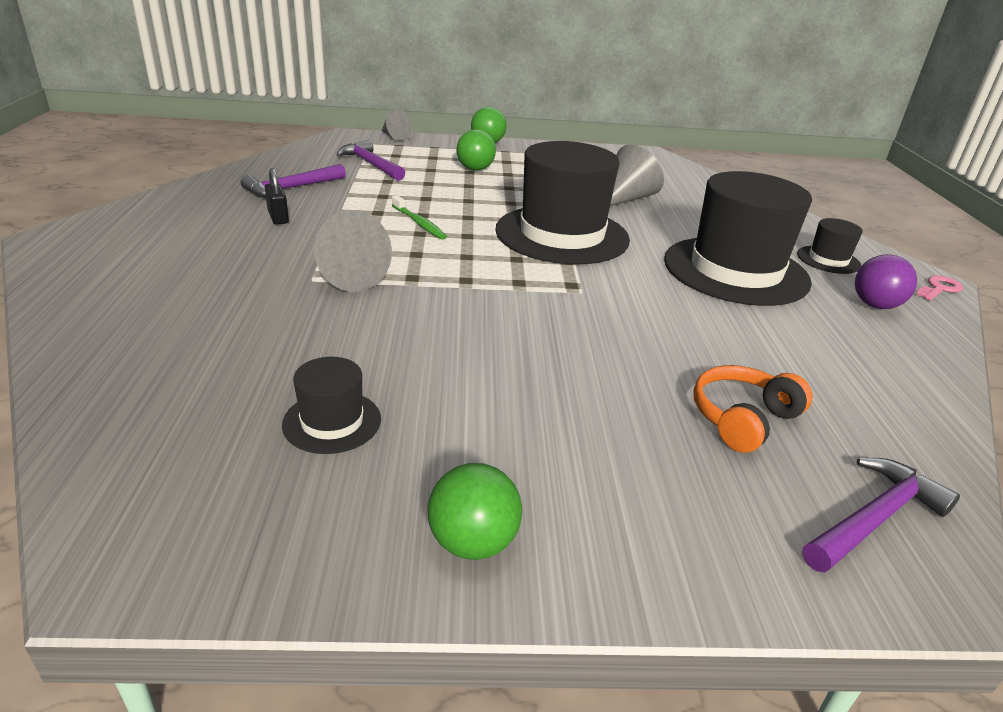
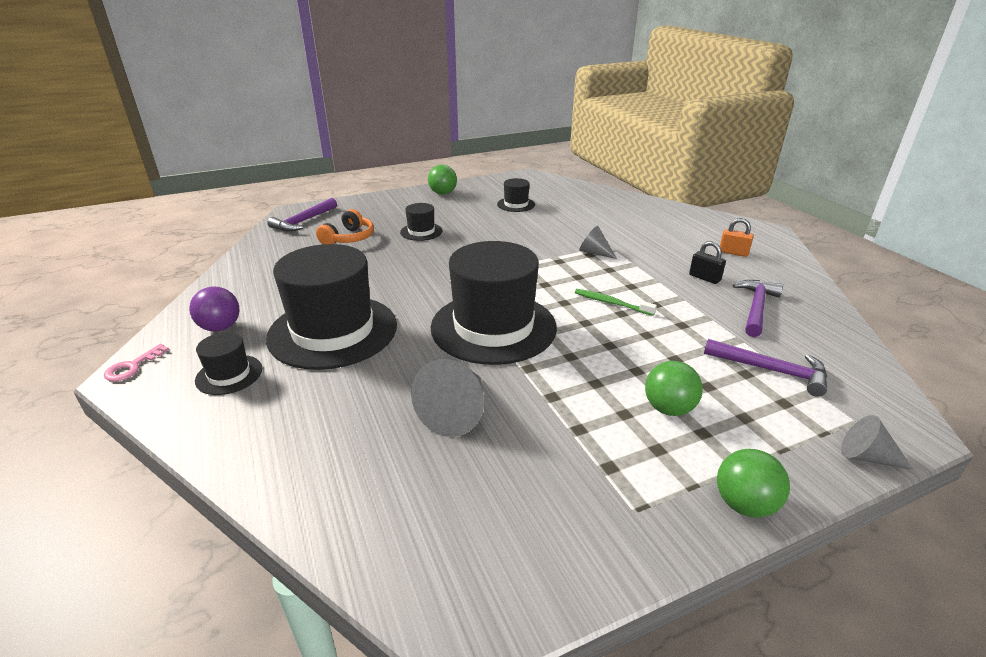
camera: 160 degrees right, 0 degrees up
(178, 229) = (733, 252): none -> orange padlock
(348, 275) = (594, 252): grey cone -> grey cone, size x0.61
(591, 395) = (421, 231): none -> black hat

